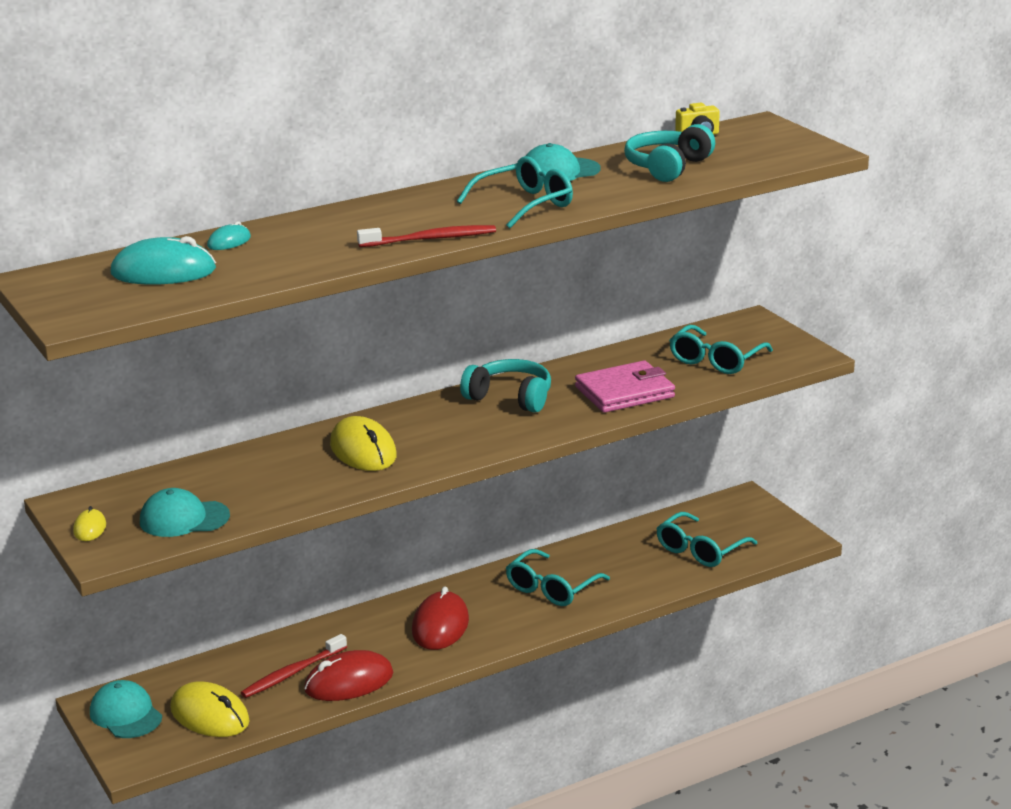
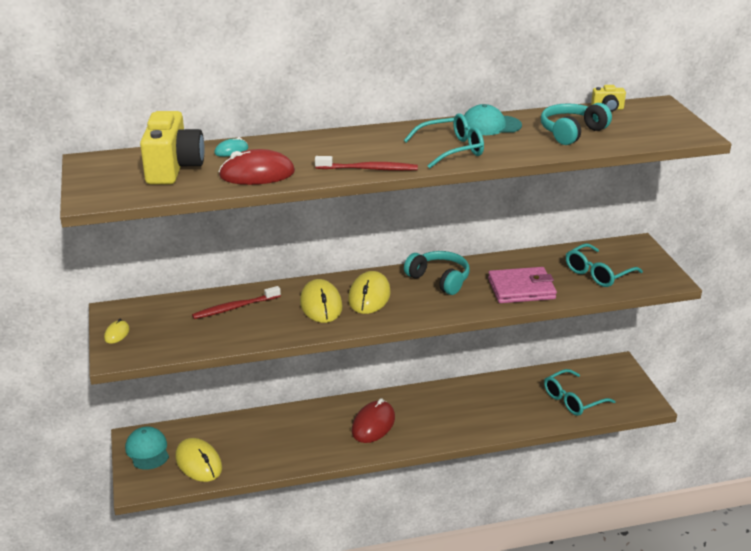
camera: 15 degrees right, 5 degrees up
(163, 272) = (173, 168): turquoise mouse -> yellow camera
(184, 519) = (179, 338): turquoise cap -> none
(292, 673) = (263, 441): red toothbrush -> red toothbrush (235, 308)
(349, 682) = (297, 456): red mouse -> red mouse (257, 174)
(424, 431) = (369, 296): none -> yellow mouse
(552, 588) = (459, 410): turquoise glasses -> none

